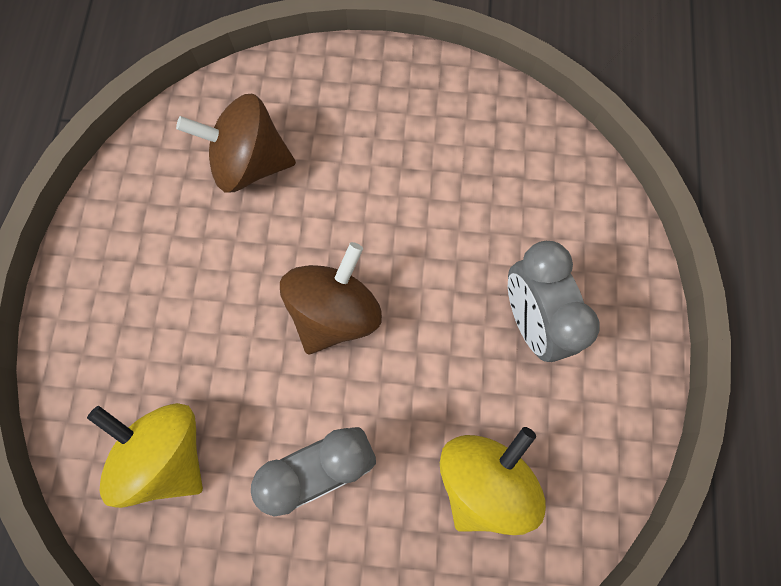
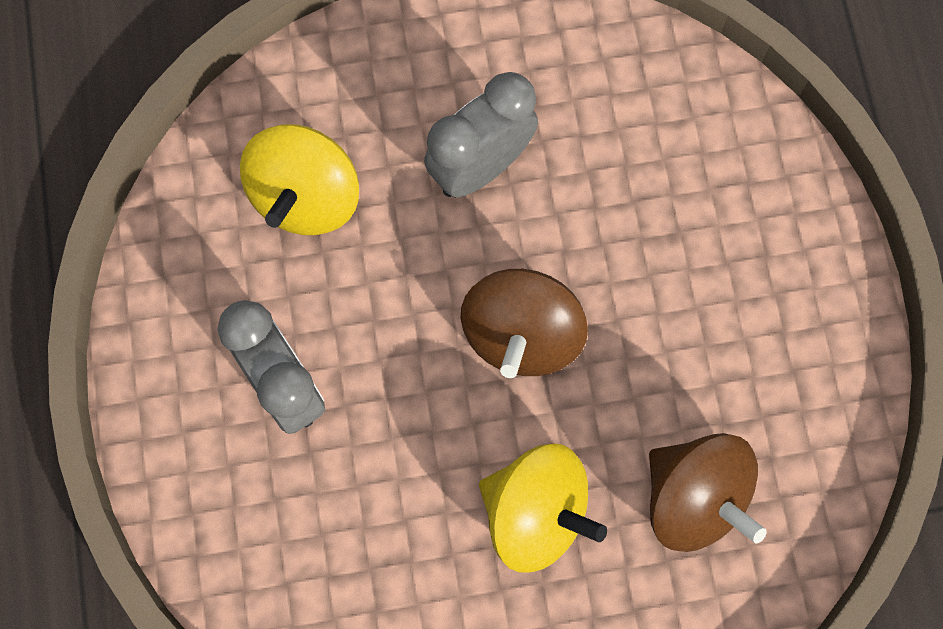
camera: 165 degrees right, 0 degrees up
(167, 453) = (655, 137): yellow spinning top -> yellow spinning top (536, 513)
(249, 163) = (694, 498): brown spinning top -> brown spinning top turned 60 degrees clockwise

